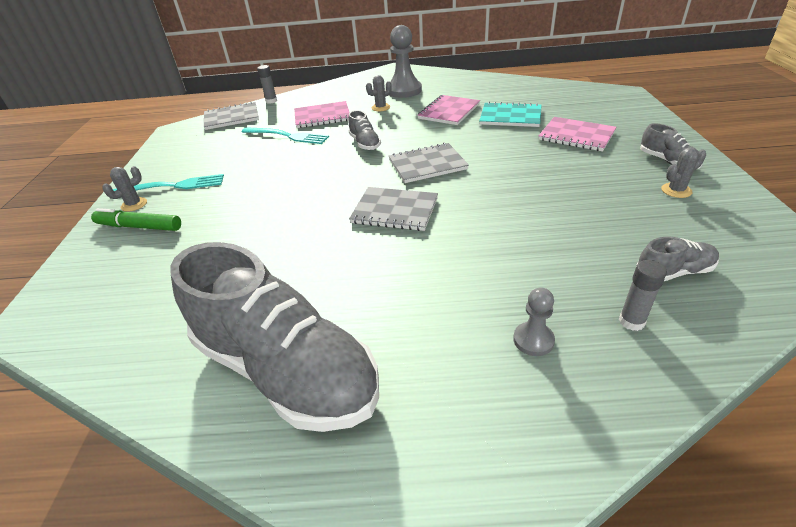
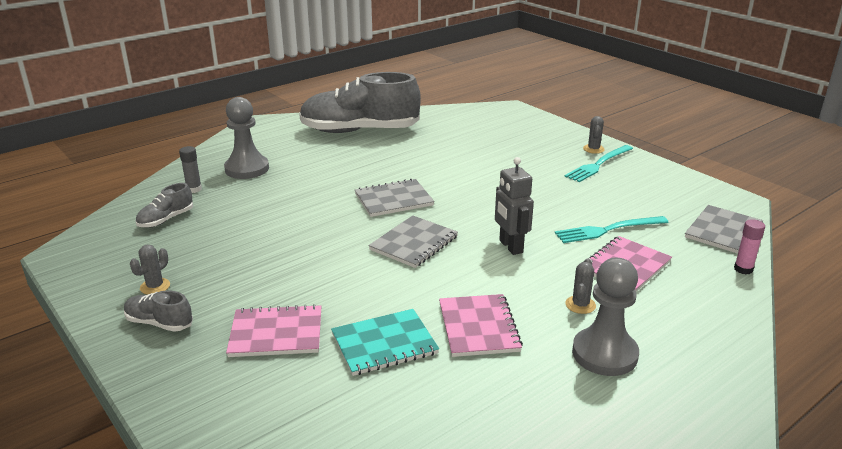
camera: 140 degrees right, 10 degrees down
(139, 227) = (556, 143): green marker -> none
(271, 101) = (743, 269): grey glue stick -> pink glue stick
(365, 143) = (510, 247): grey shoe -> grey robot
(533, 340) = (247, 169): grey pawn -> grey pawn, size x1.90

